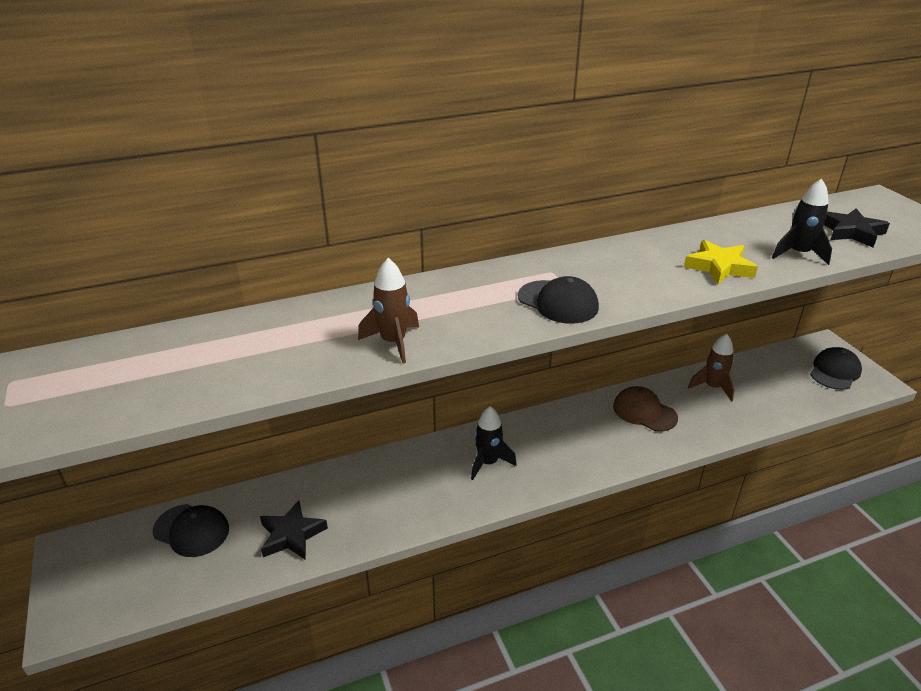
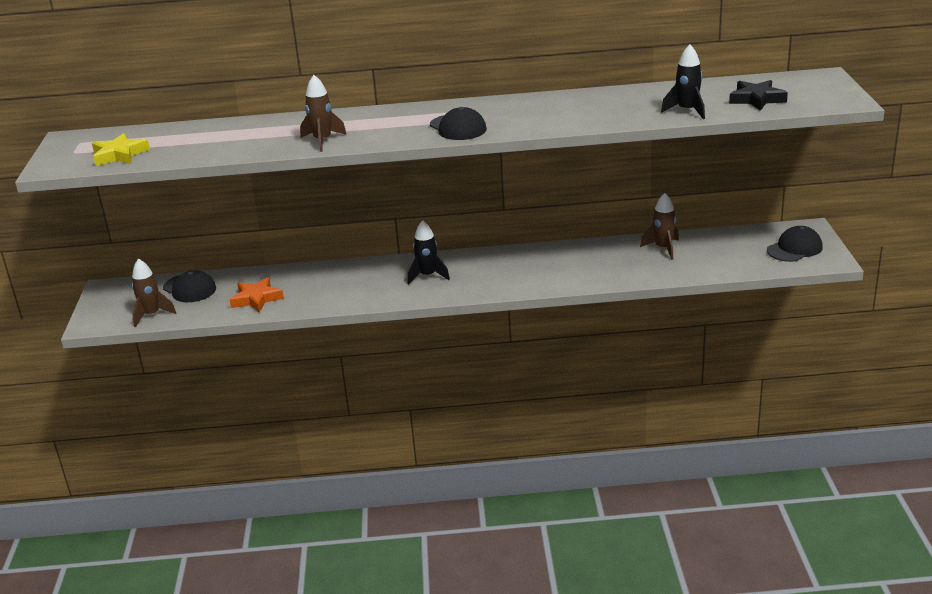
camera: 20 degrees right, 5 degrees down
(153, 590) = (152, 315): none -> brown rocket
(291, 535) = (256, 299): black star -> orange star
(644, 412) = (585, 258): brown cap -> none
(719, 267) = (608, 115): yellow star -> yellow star (119, 155)

